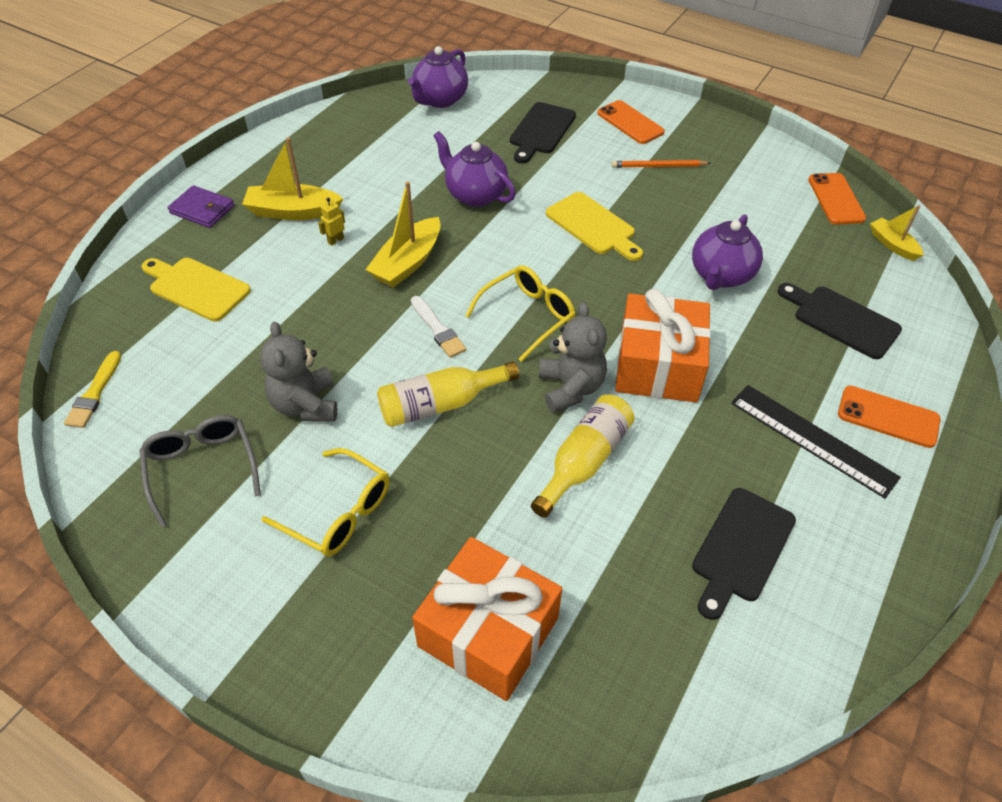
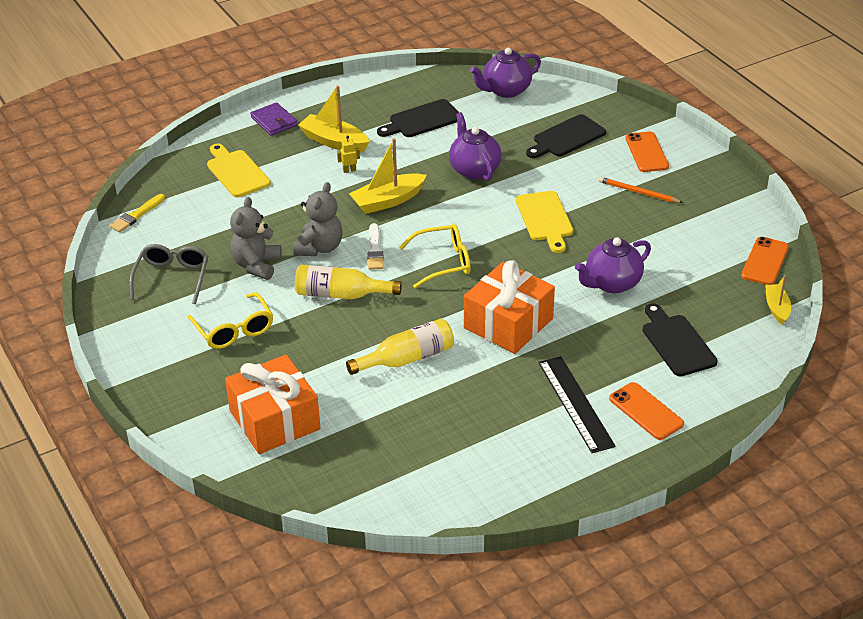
camera: 30 degrees right, 10 degrees down
(570, 388) = (435, 315): grey teddy bear -> grey teddy bear (319, 248)
(741, 548) = (465, 441): black cutting board -> black cutting board (422, 120)

